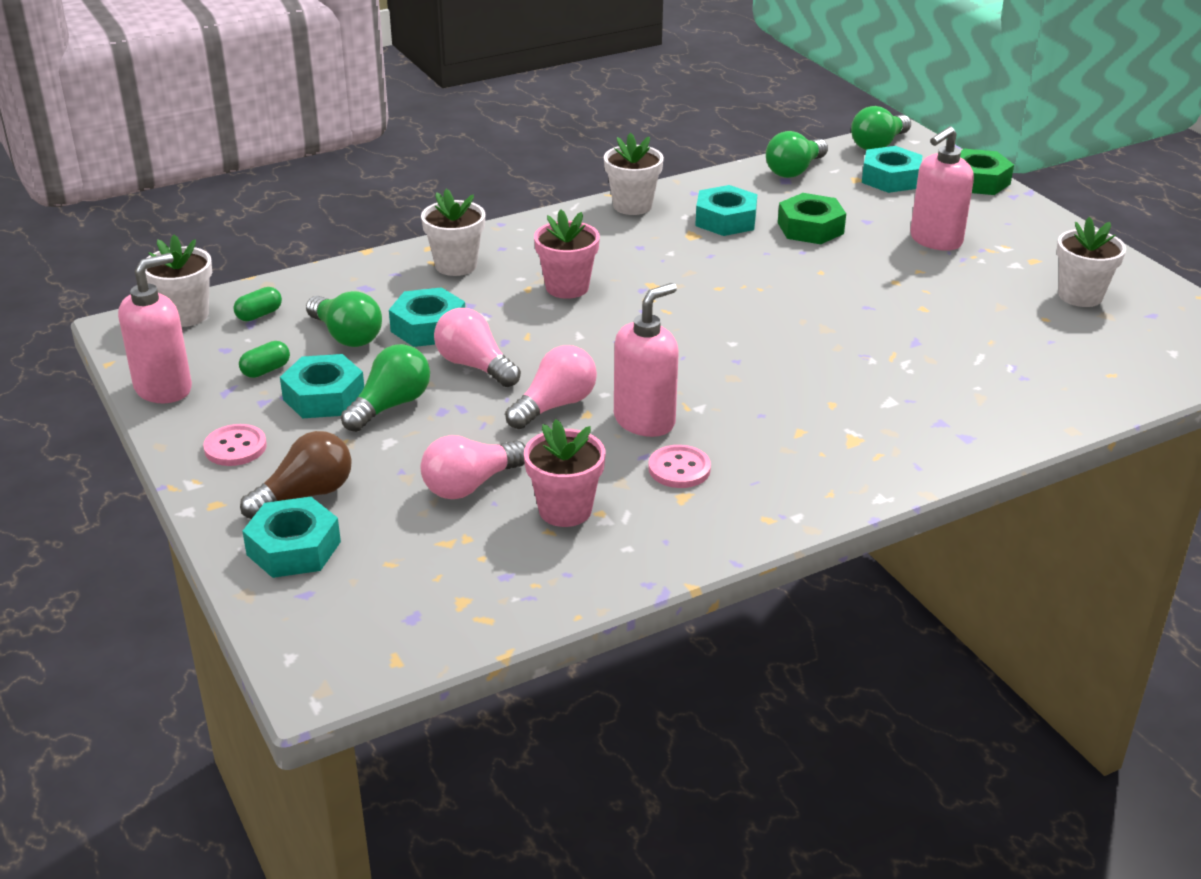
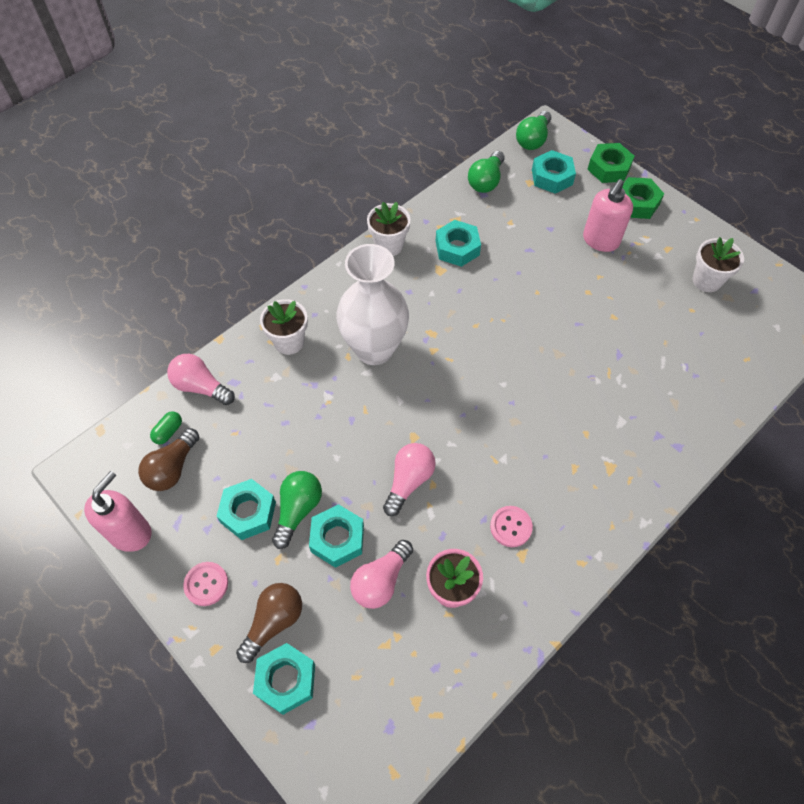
camera: 15 degrees left, 25 degrees up
(186, 315) = (115, 445): white flower pot -> none
(247, 345) = (172, 468): none -> brown light bulb
(266, 370) = (196, 493): green capsule -> none
(346, 336) = (240, 440): green light bulb -> none
(428, 327) = (294, 417): turquoise nut -> turquoise nut (337, 539)
(475, 366) = (341, 452): pink light bulb -> pink light bulb (201, 387)
(567, 287) = (374, 349): pink flower pot -> white vase
(645, 421) = (473, 482): pink soap dispenser -> none
(810, 228) = (516, 245): green nut -> green nut (636, 203)

